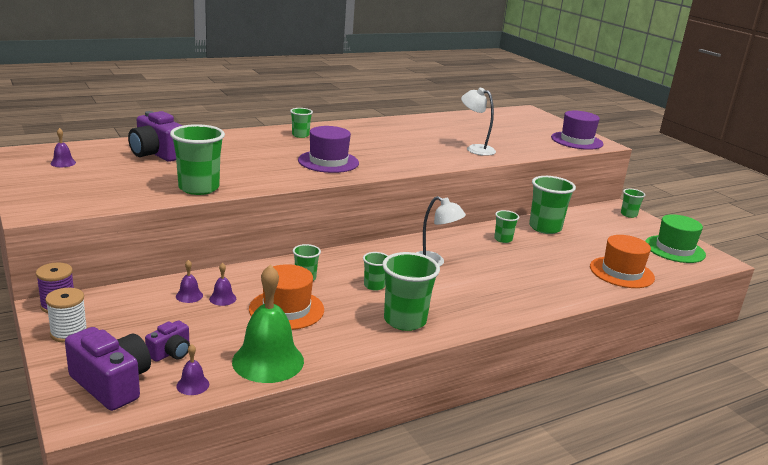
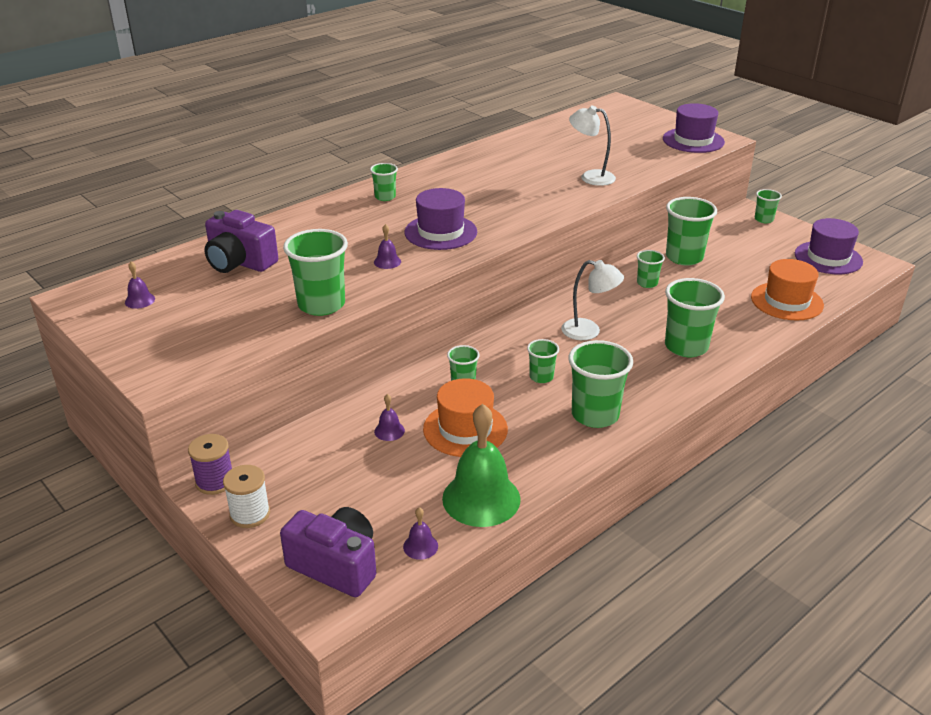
camera: 10 degrees left, 10 degrees up
(170, 352) = (374, 512): purple camera -> none
(189, 296) = (351, 435): purple bell -> purple bell (387, 262)
(513, 288) = (686, 347): none -> green cup
(674, 249) = (828, 258): green hat -> purple hat

